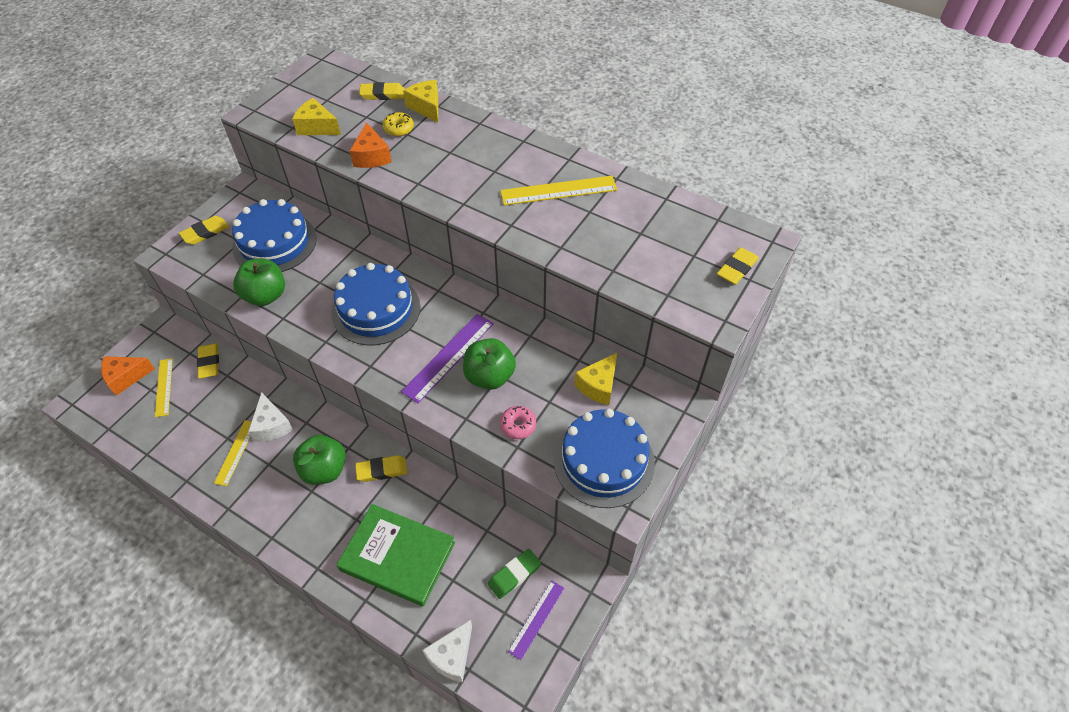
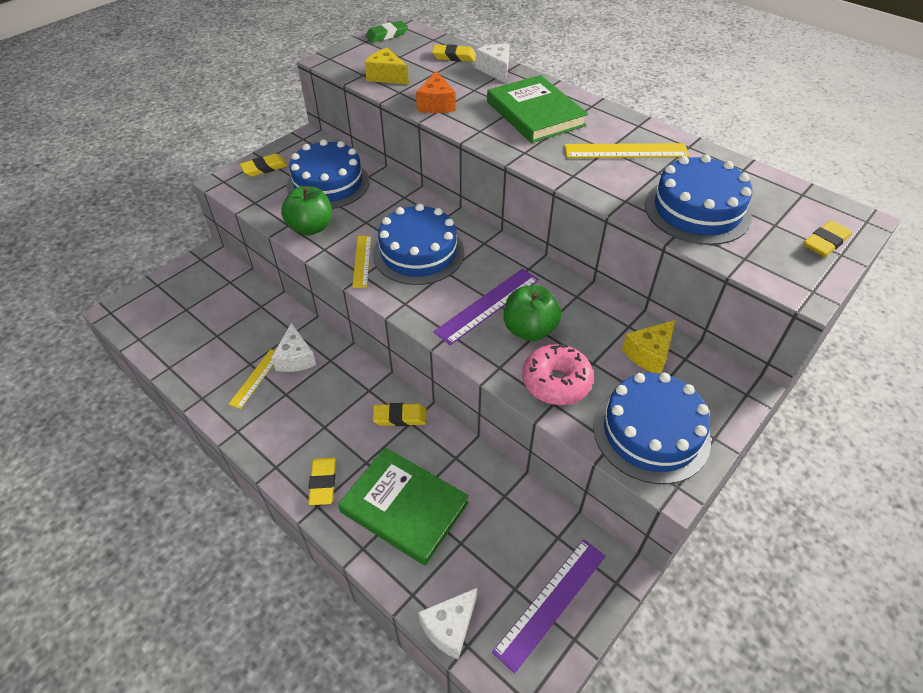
camera: 10 degrees right, 5 degrees down
(126, 377) = (166, 295): orange cheese -> none
(164, 387) = (199, 309): yellow ruler -> yellow ruler (362, 261)
(209, 363) = (246, 293): yellow eraser -> yellow eraser (323, 483)
(324, 470) = (341, 408): green apple -> none
(398, 129) = (466, 85): yellow donut -> none
(426, 107) = (496, 70): yellow cheese -> white cheese
(470, 156) = (535, 113): none -> green book
(514, 575) = (530, 548): green eraser -> green eraser (386, 35)
(518, 425) = (556, 382): pink donut -> pink donut, size x1.73
(536, 619) = (551, 602): purple ruler -> purple ruler, size x1.58
(625, 249) = (697, 210): none -> blue cake

